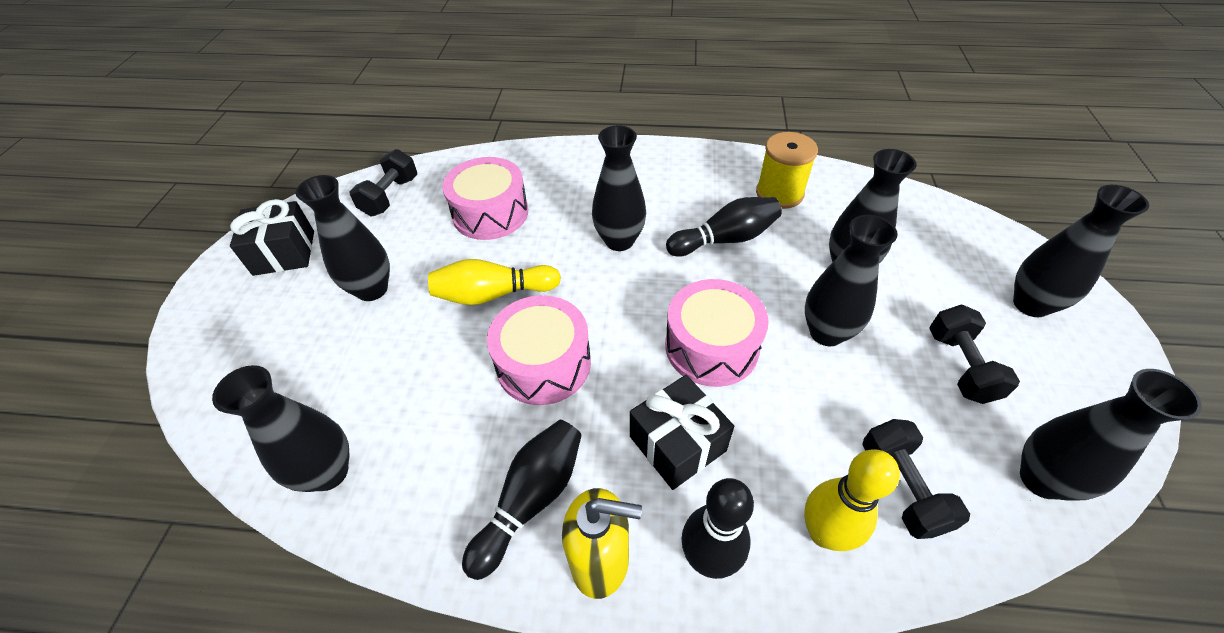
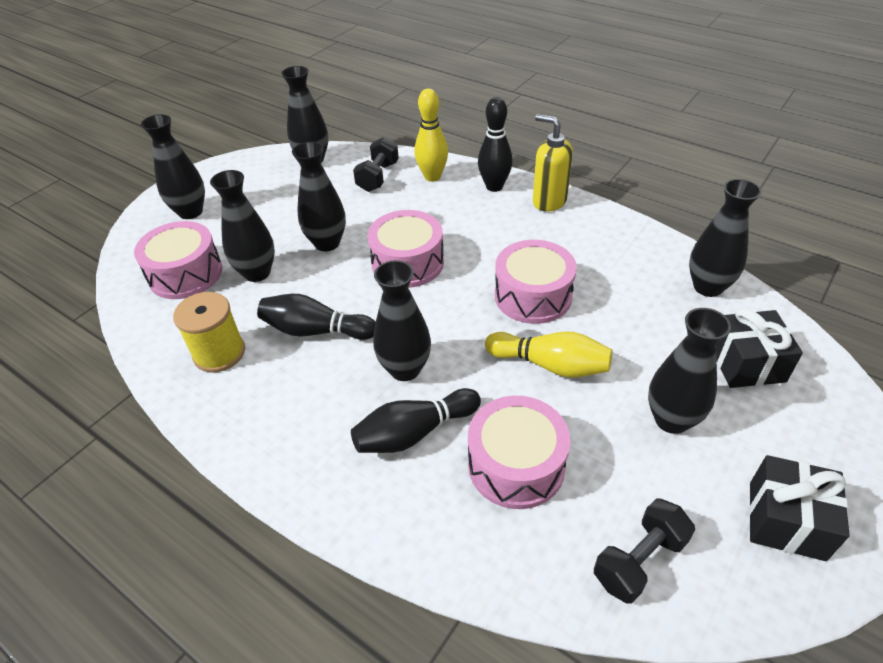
camera: 150 degrees left, 5 degrees down
(531, 499) = (575, 233): black bowling pin -> black bowling pin (414, 433)
(677, 443) = (474, 227): black gift -> black gift (746, 363)
(909, 237) = (185, 274): none -> pink drum
(960, 366) = (278, 203): black dumbbell -> none

